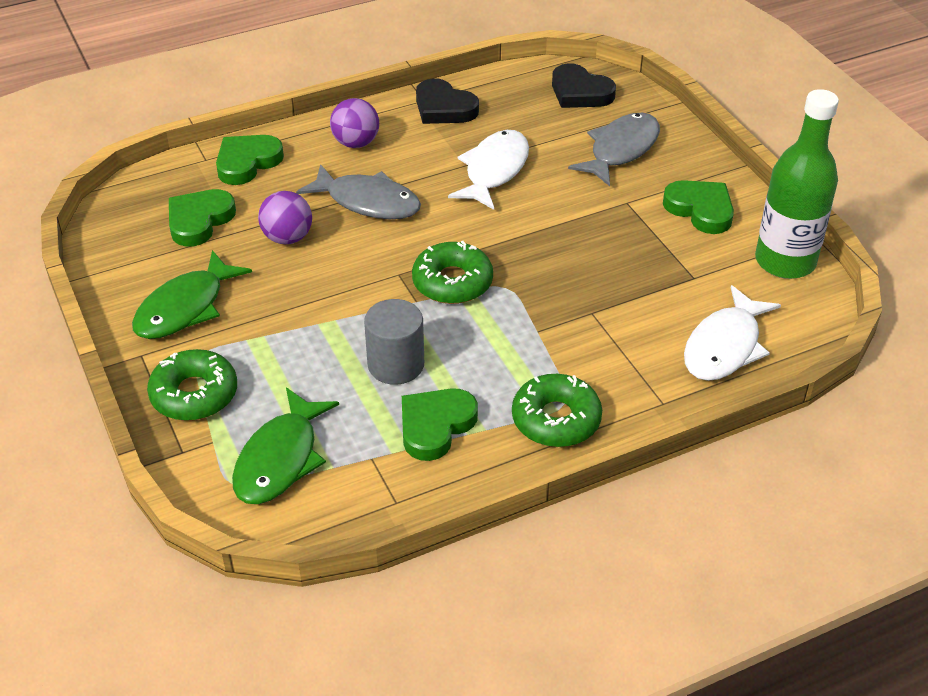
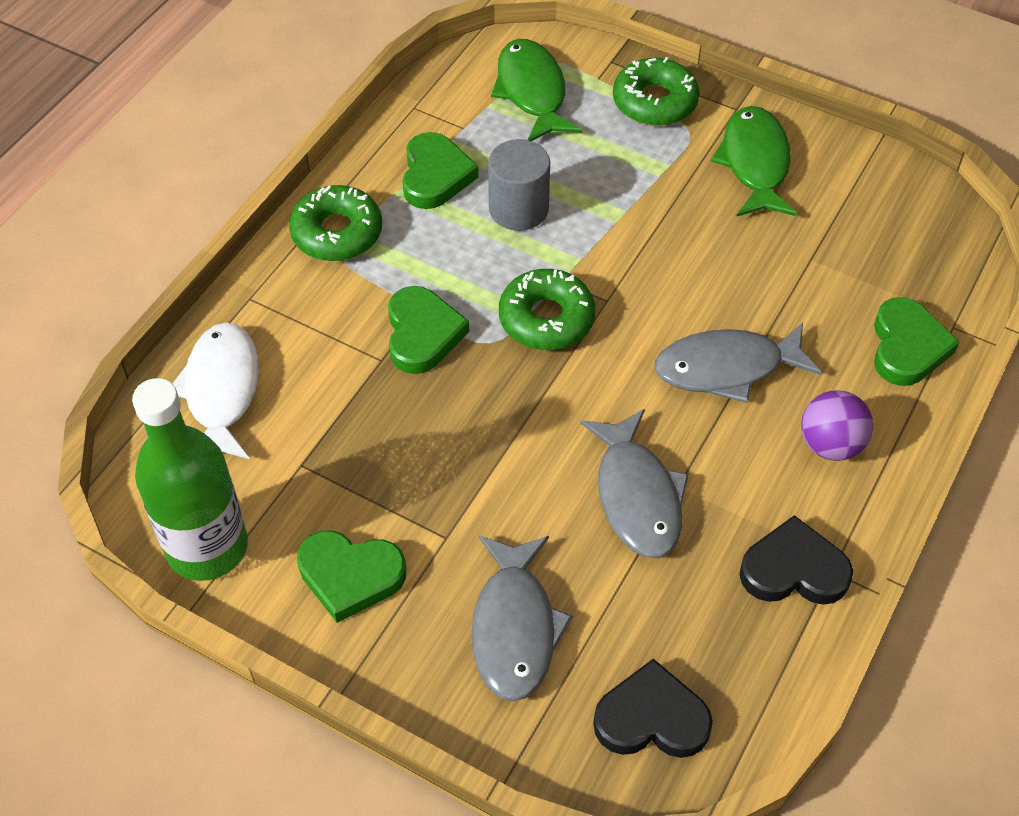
camera: 145 degrees right, 10 degrees up
(199, 221) = (859, 251): green heart -> green heart (422, 334)
(287, 238) = (754, 280): purple ball -> none
(494, 170) = (637, 496): white fish -> grey fish

